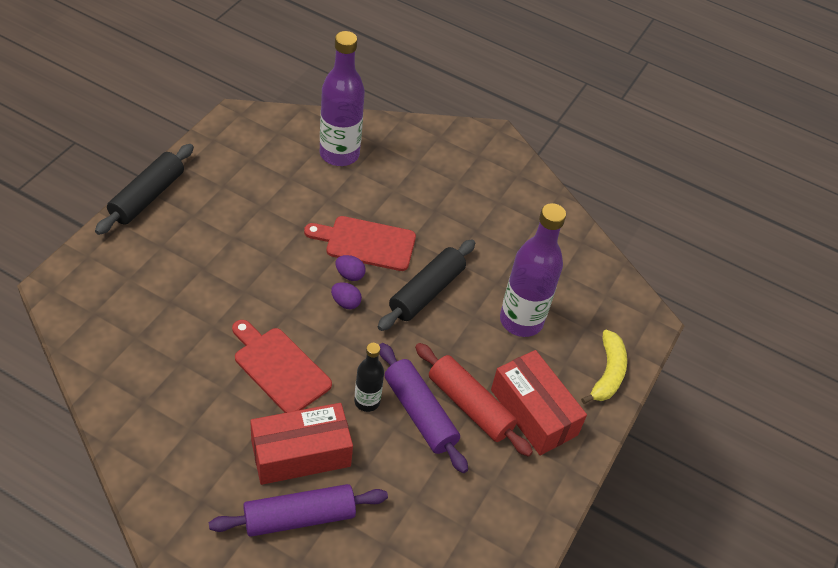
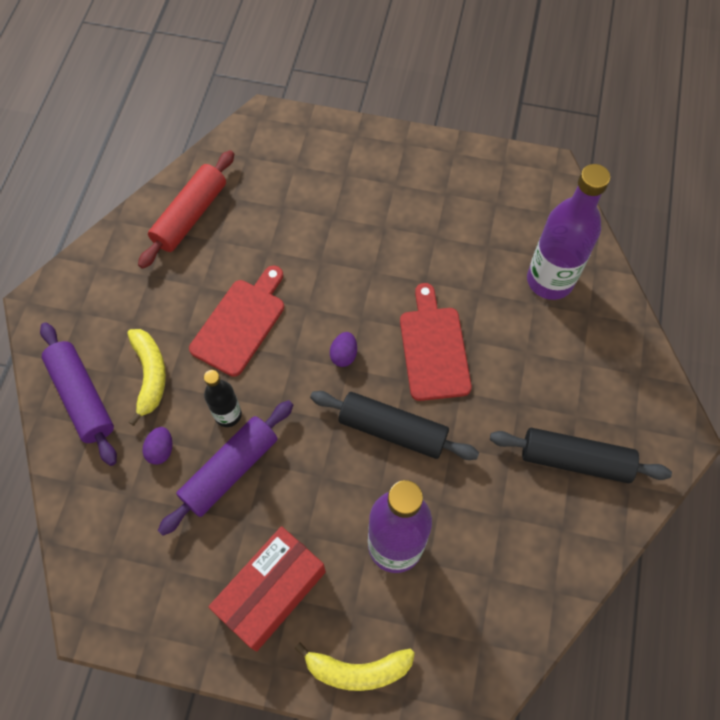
camera: 80 degrees right, 15 degrees up
(147, 196) = (399, 140): black rolling pin -> black rolling pin (575, 460)
(301, 453) = (150, 375): red box -> yellow banana
(349, 275) = (382, 347): purple egg -> purple egg (161, 450)
(469, 406) = (256, 519): red rolling pin -> red rolling pin (190, 216)

